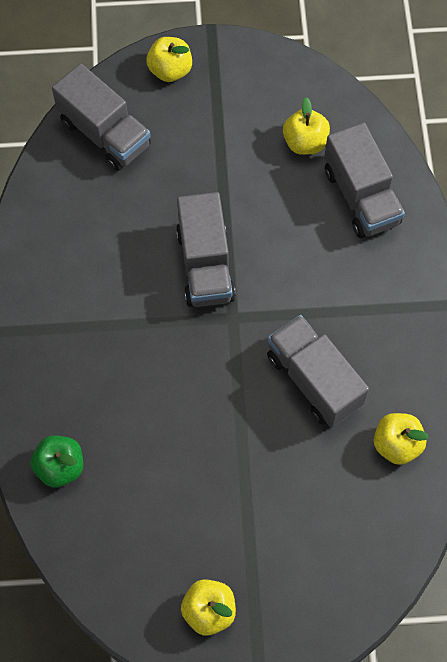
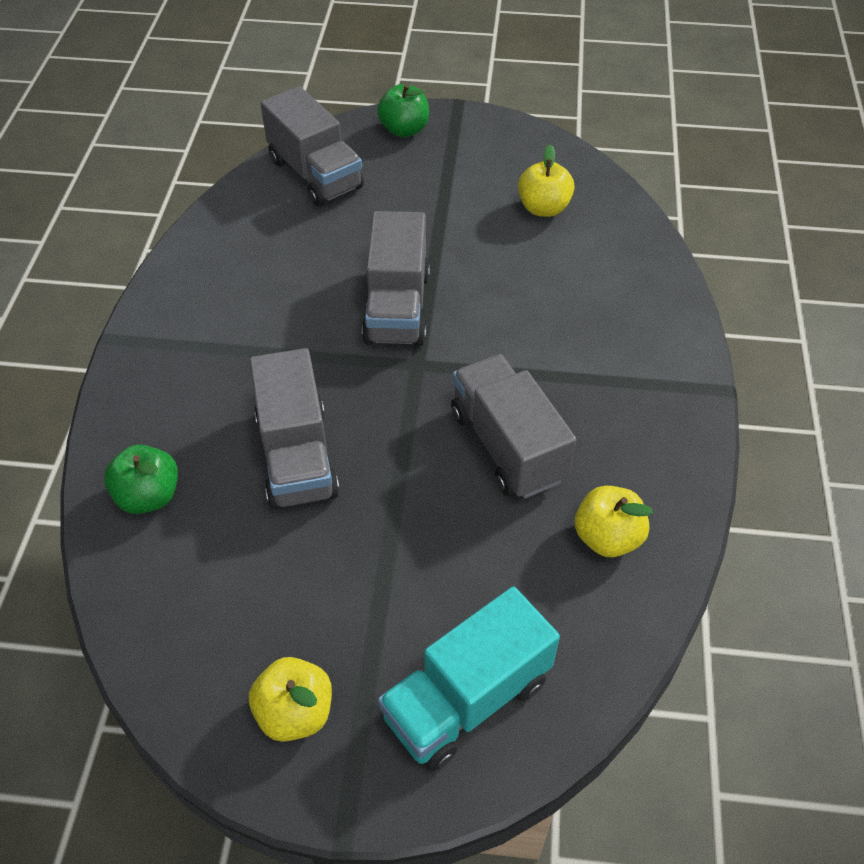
camera: 10 degrees right, 15 degrees down
(170, 70) = (404, 130): yellow apple -> green apple
(320, 581) = (466, 699): none -> turquoise truck
(361, 197) = (602, 265): grey truck -> grey truck (297, 456)

